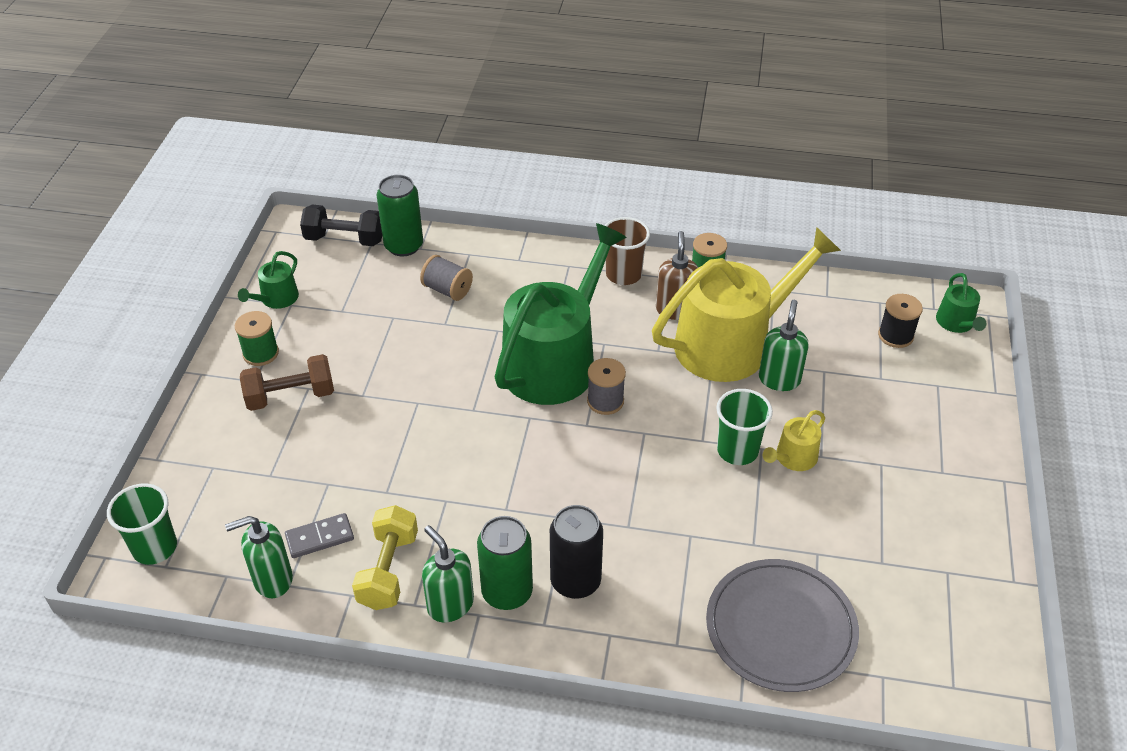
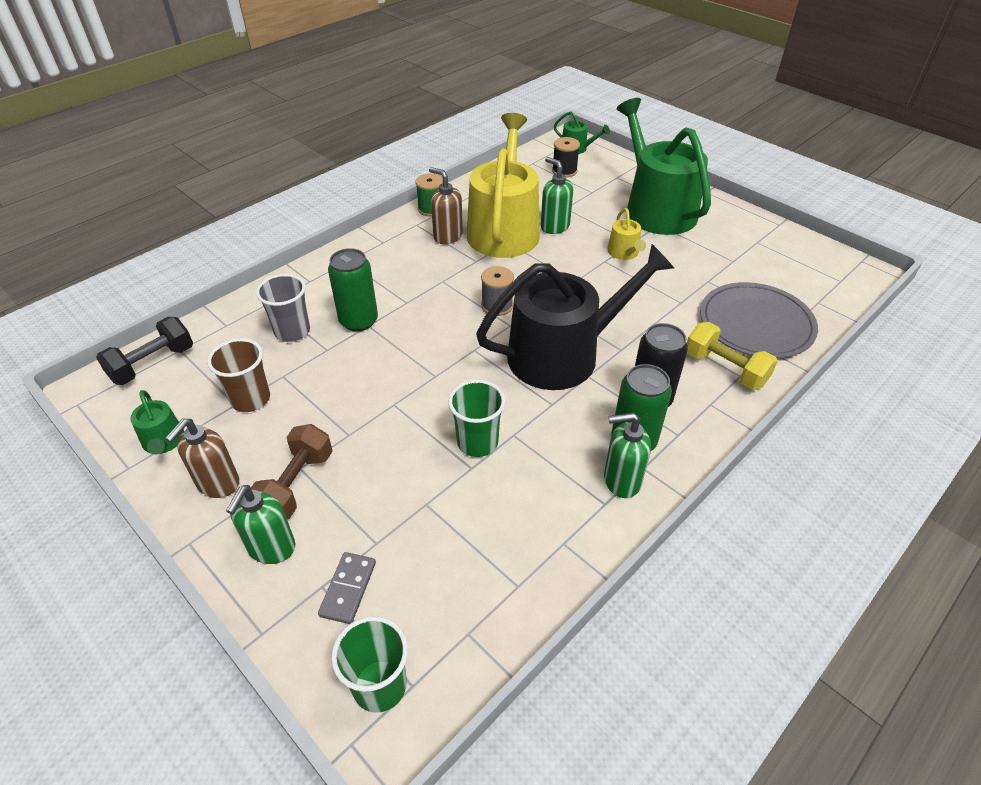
camera: 55 degrees left, 0 degrees up
(261, 353) = (218, 483): green spool -> brown soap dispenser
(272, 580) = (502, 596): green soap dispenser -> green soap dispenser (271, 548)
(320, 538) = (482, 537): grey domino -> grey domino (348, 589)
(388, 570) = (556, 505): yellow dumbbell -> yellow dumbbell (725, 369)
(403, 246) = (210, 333): green can -> green can (358, 321)
(447, 290) = (292, 331): grey spool -> grey cup
(555, 361) = (432, 311): green watering can -> green watering can (656, 208)
(581, 485) = (563, 354): none -> black watering can
(623, 274) = (388, 242): brown cup -> brown cup (250, 399)
(737, 451) = (598, 271): green cup -> green cup (477, 442)

